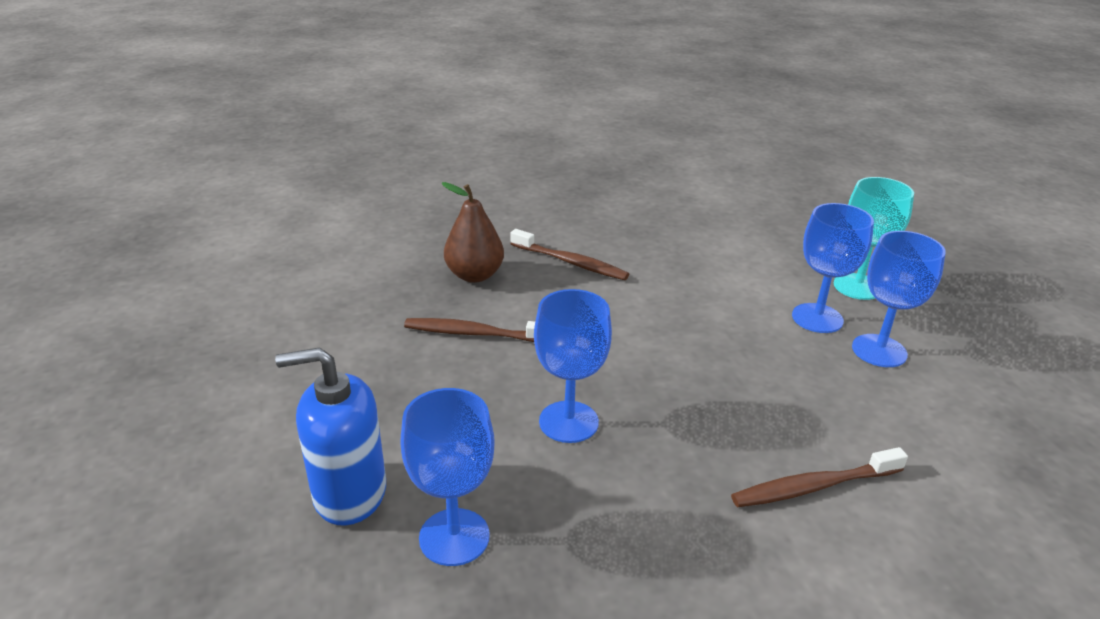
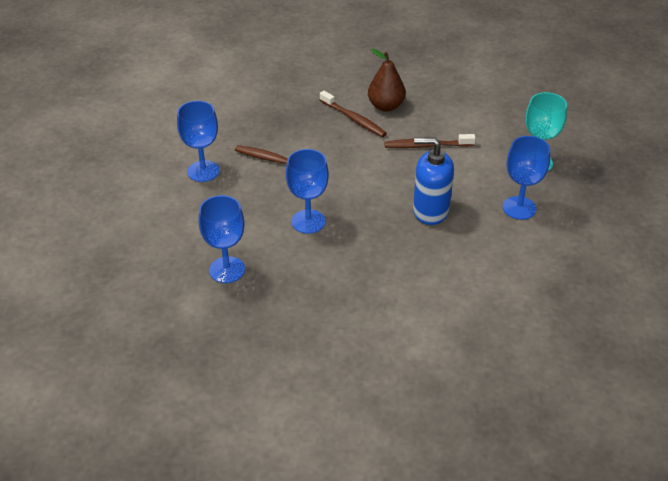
camera: 15 degrees right, 10 degrees up
(349, 493) = (181, 240): blue soap dispenser -> blue soap dispenser (430, 211)
(474, 275) = (289, 120): brown pear -> brown pear (386, 106)
(813, 487) = (425, 278): brown toothbrush -> brown toothbrush (426, 146)
(817, 318) = (493, 181): blue goblet -> blue goblet (203, 171)

